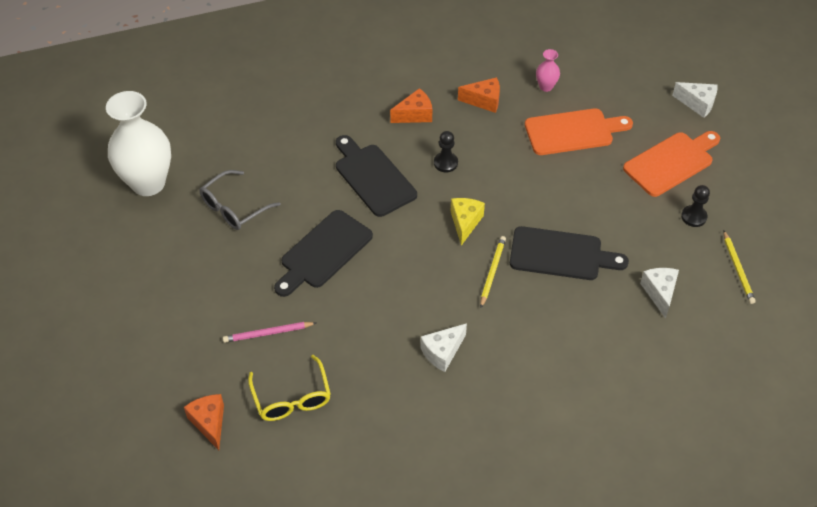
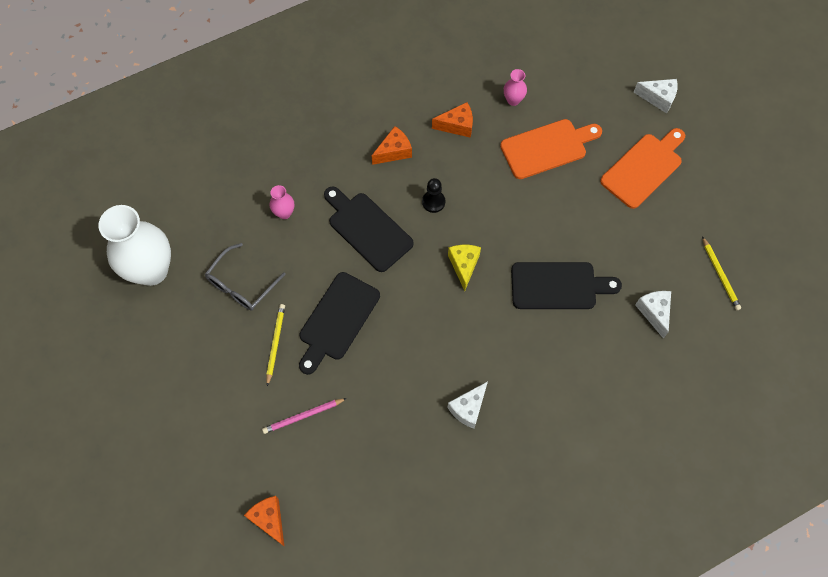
camera: 10 degrees left, 15 degrees up
(291, 397) = (339, 479): yellow glasses -> none
(292, 152) = (284, 213): none -> pink vase
(492, 272) = (498, 315): yellow pencil -> yellow pencil (275, 343)
(694, 217) = (673, 225): black pawn -> none

